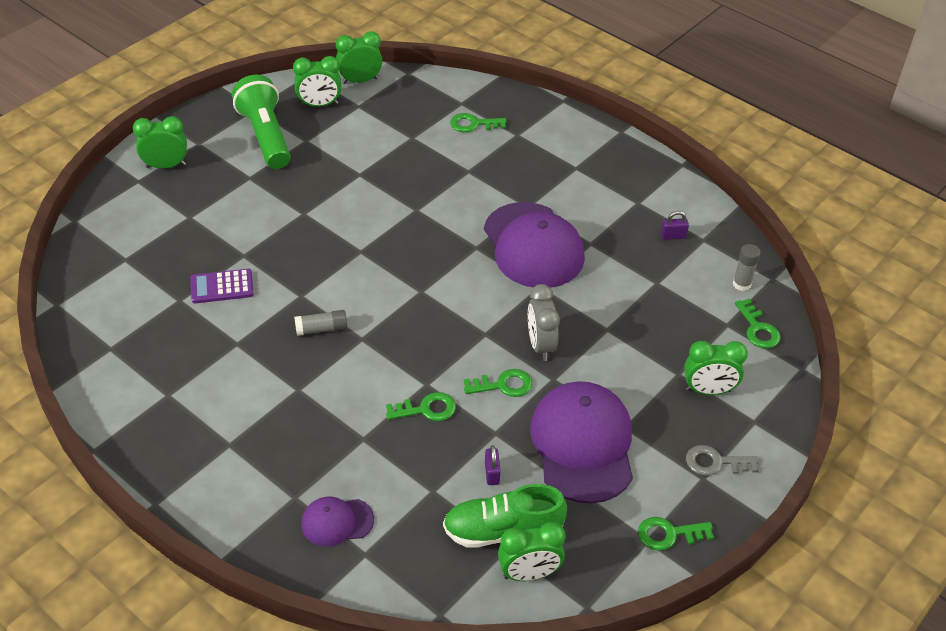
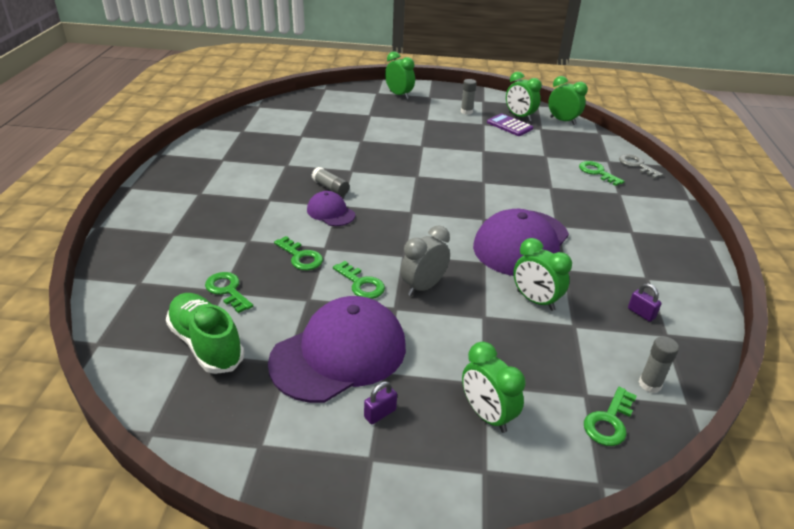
camera: 55 degrees right, 10 degrees down
(222, 287) = (327, 143): purple calculator -> purple calculator (509, 125)
(266, 136) = (466, 111): green flashlight -> grey glue stick
(337, 522) = (161, 259): purple cap -> purple cap (330, 212)
(492, 473) = (263, 314): purple padlock -> purple padlock (380, 413)
(529, 574) = (168, 378): green clock -> green clock (535, 300)
(668, 534) = (277, 459): green key -> green key (227, 290)
(715, 462) = (399, 459): grey key -> grey key (636, 165)

